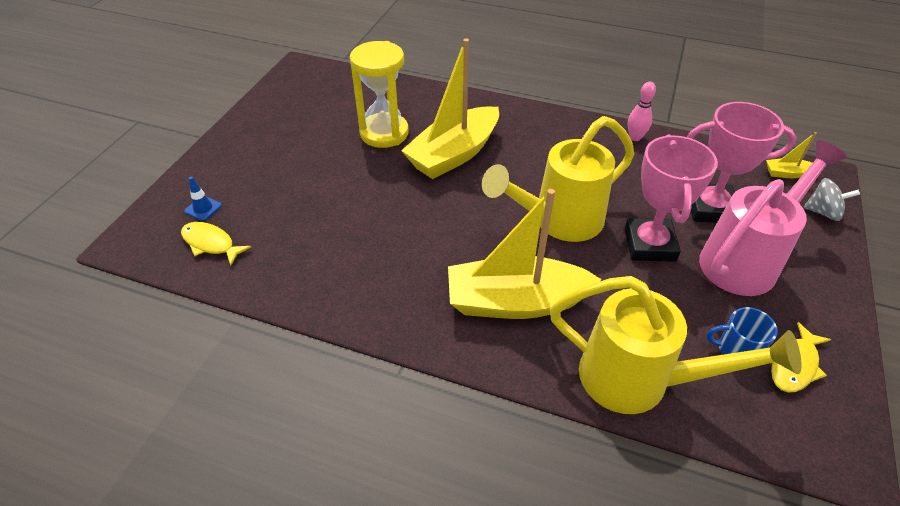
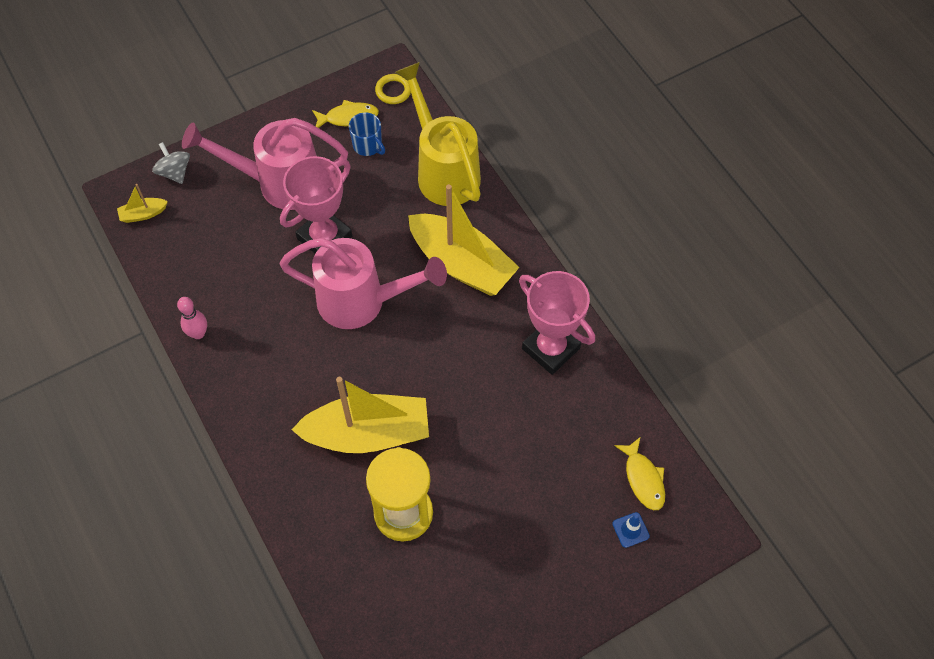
camera: 140 degrees left, 15 degrees up
(558, 221) = (362, 302): yellow watering can -> pink watering can
(710, 208) = (242, 231): pink trophy -> pink trophy (551, 348)
(787, 173) = (143, 214): yellow boat -> yellow boat turned 120 degrees clockwise
(807, 436) = (393, 91): none -> yellow ring

